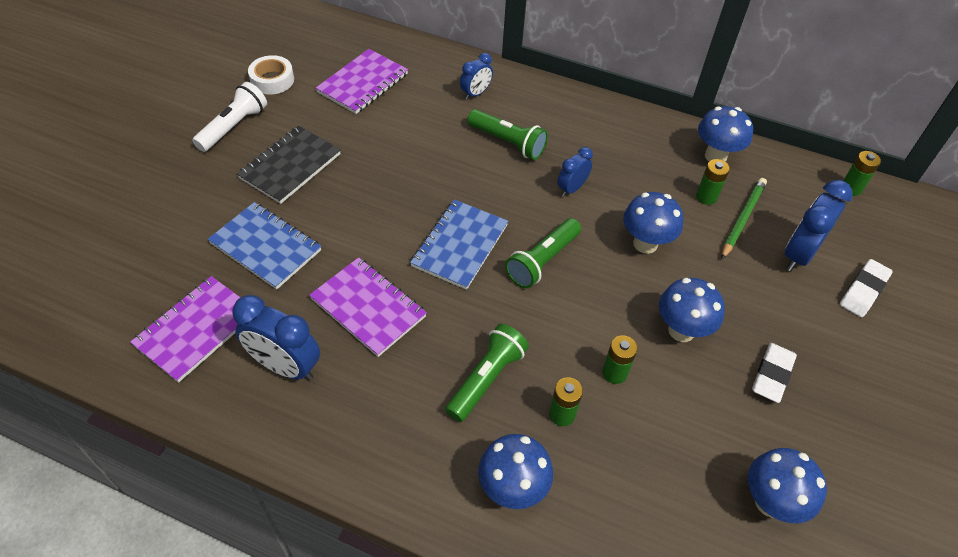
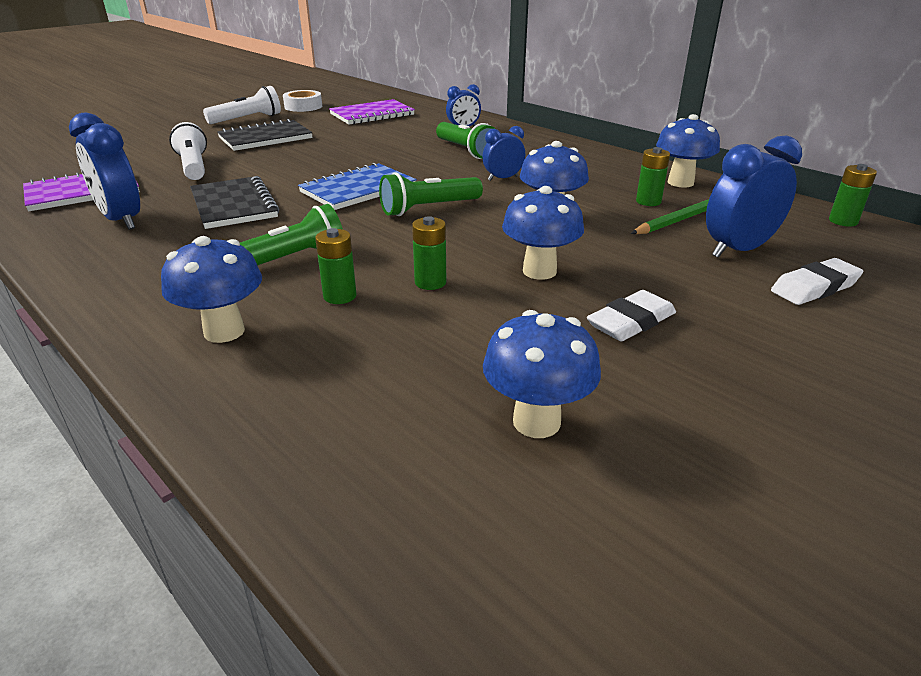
camera: 25 degrees right, 20 degrees down
(266, 247) = (194, 166): blue notebook -> white flashlight
(368, 308) = (234, 205): purple notebook -> black notebook

